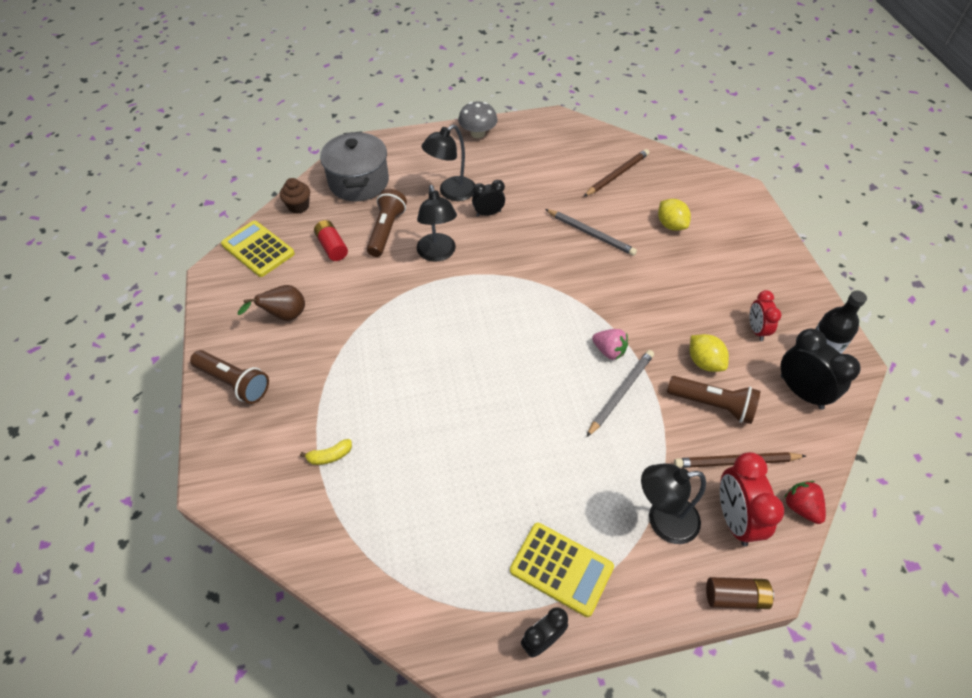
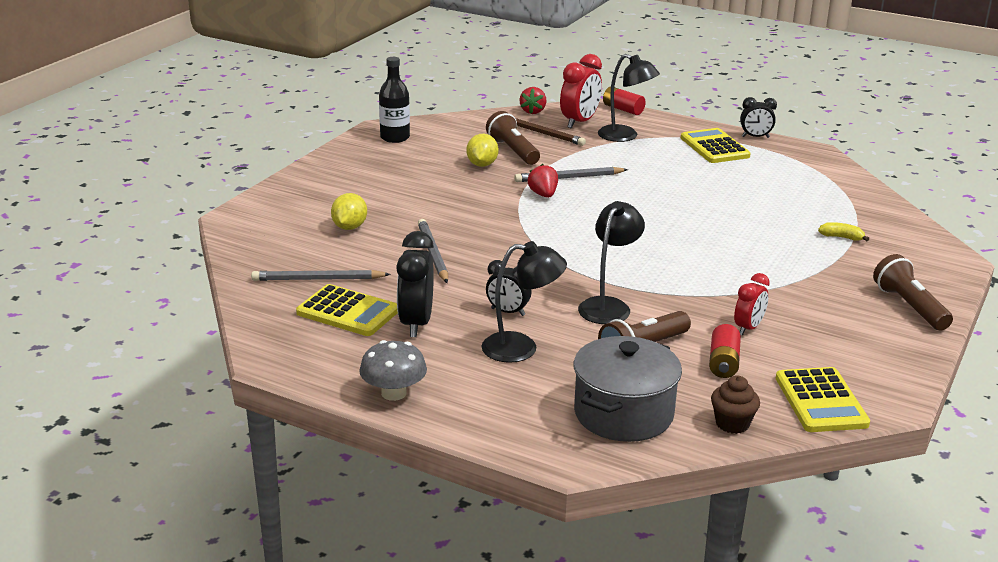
camera: 140 degrees left, 25 degrees down
(284, 316) = (826, 330): brown pear -> none
(567, 163) = (348, 312): none -> yellow calculator
(609, 351) = (543, 195): pink strawberry -> red strawberry
(617, 174) = (318, 279): brown pencil -> grey pencil
(735, 597) = (623, 109): brown battery -> red battery
(756, 330) = (413, 160): red clock -> red clock (748, 328)
(801, 392) = (443, 133): black clock -> black clock (416, 323)

